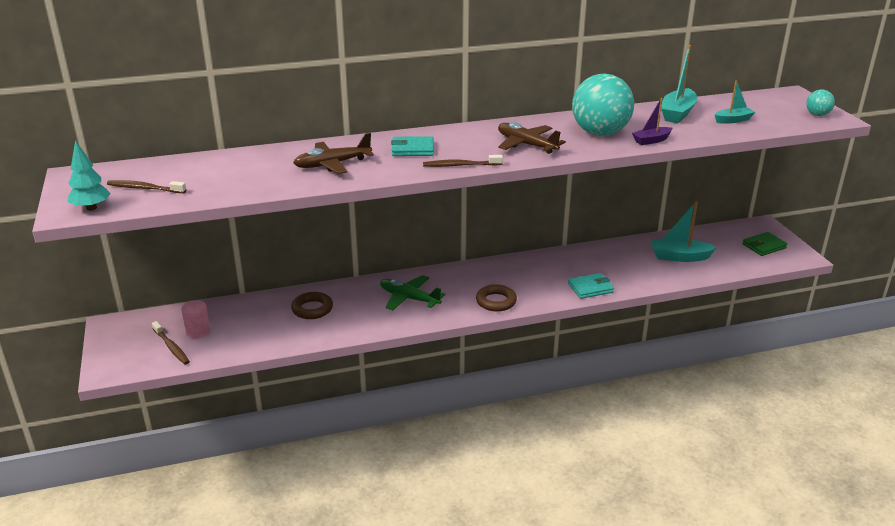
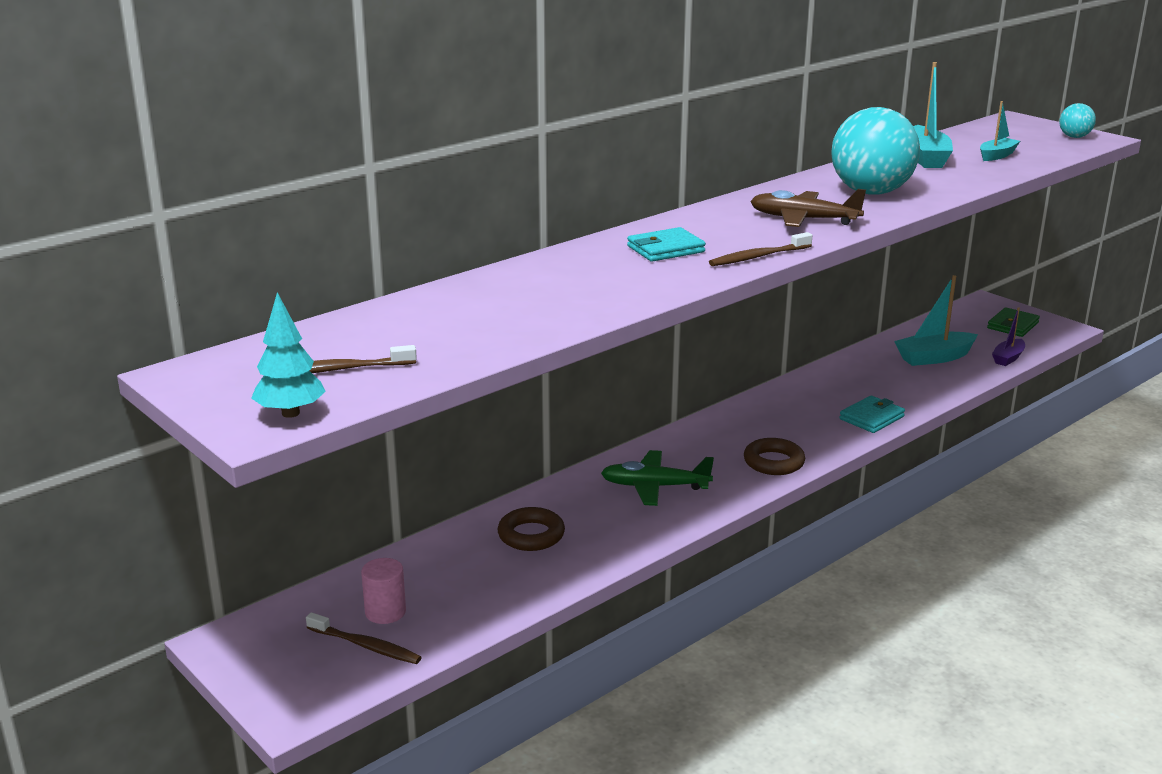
camera: 25 degrees left, 5 degrees down
(332, 164) = (582, 286): brown plane -> none
(651, 140) = (942, 191): purple boat -> purple boat (1008, 358)

